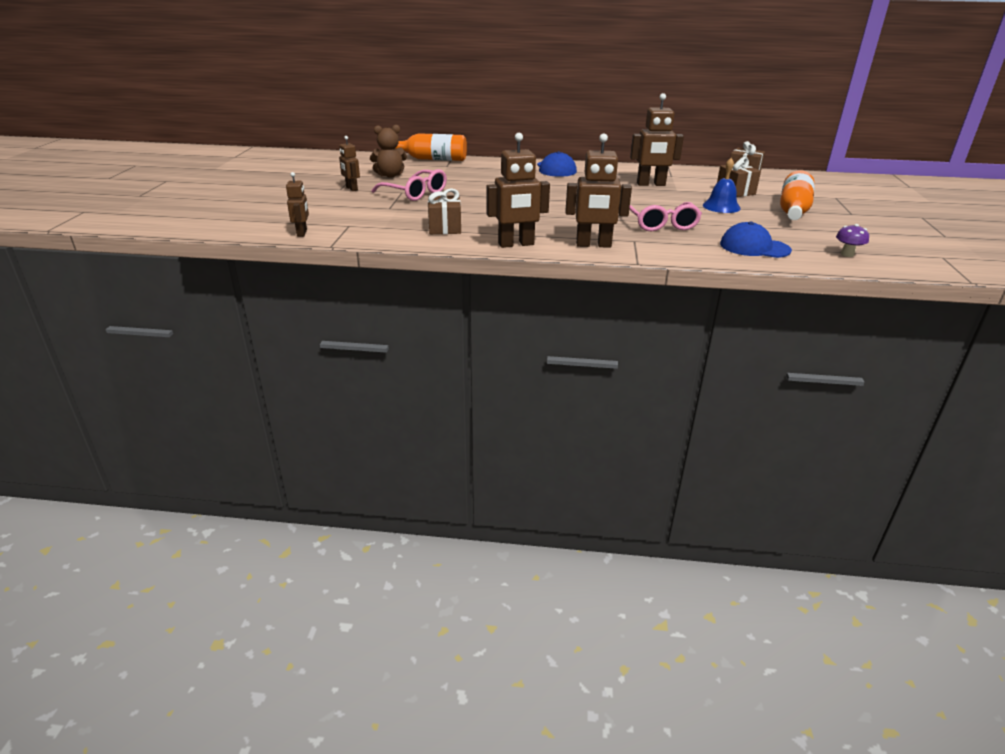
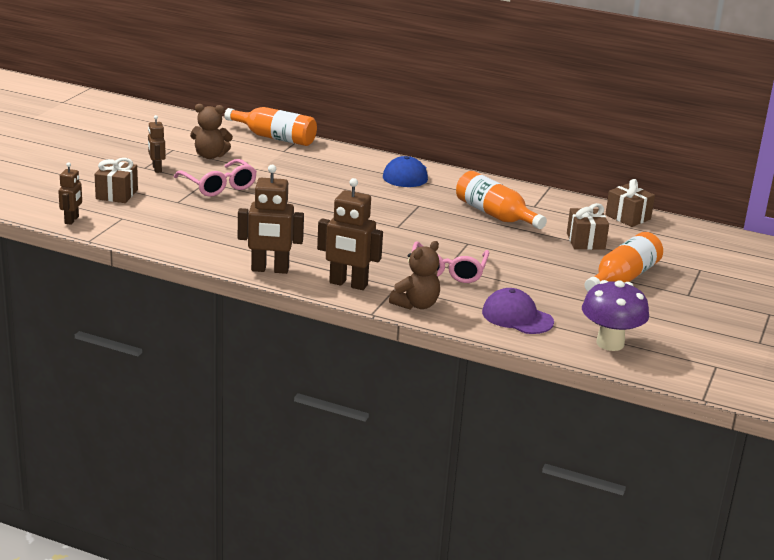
camera: 15 degrees right, 5 degrees down
(445, 228) = (215, 237): brown gift -> brown gift (117, 194)
(651, 184) = (495, 215): brown robot -> orange bottle
(666, 251) = (416, 305): none -> brown teddy bear
(721, 206) = (543, 259): blue bell -> none
(754, 247) = (517, 317): blue cap -> purple cap
(847, 254) = (610, 343): purple mushroom -> purple mushroom, size x2.00

